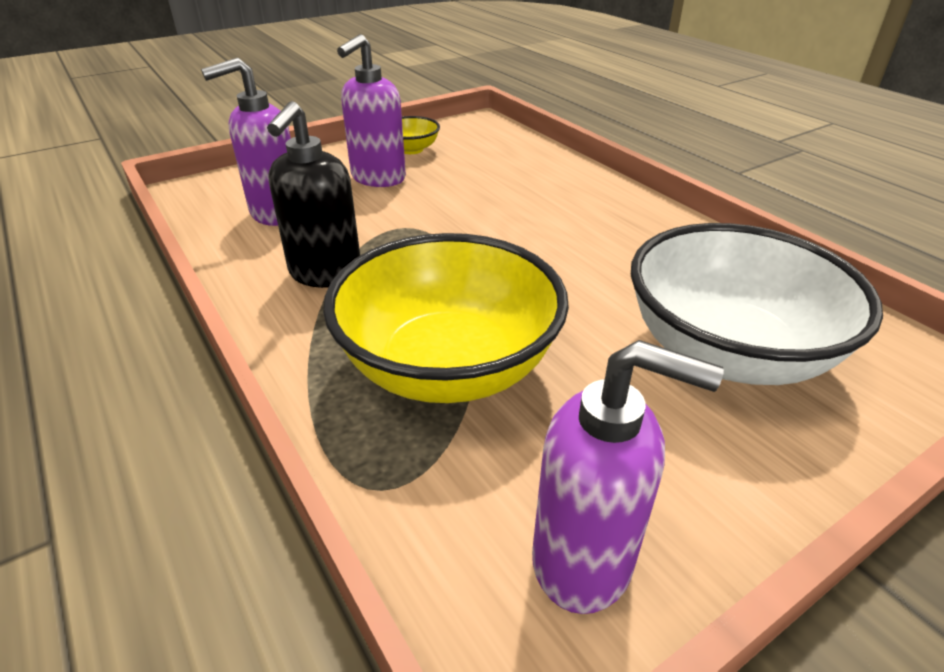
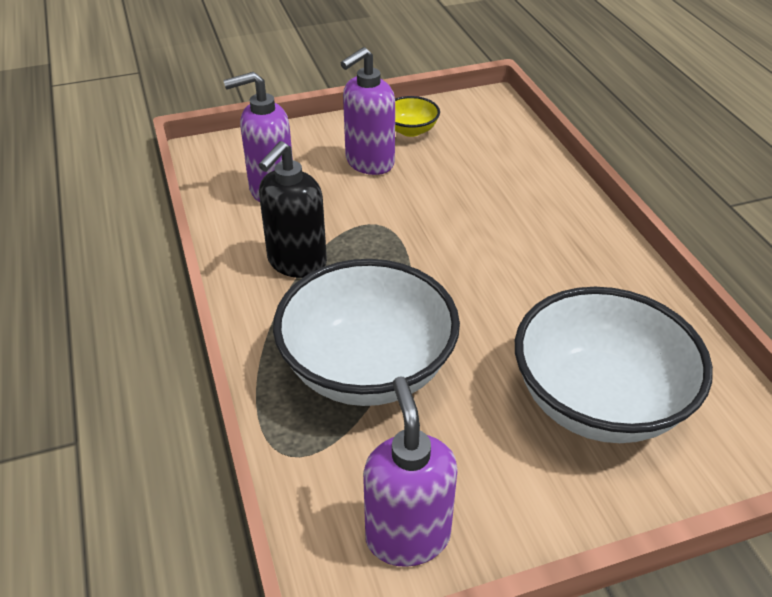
camera: 15 degrees right, 5 degrees up
(448, 366) = (367, 369): yellow bowl -> white bowl
(583, 561) = (407, 536): purple soap dispenser -> purple soap dispenser turned 135 degrees counterclockwise

